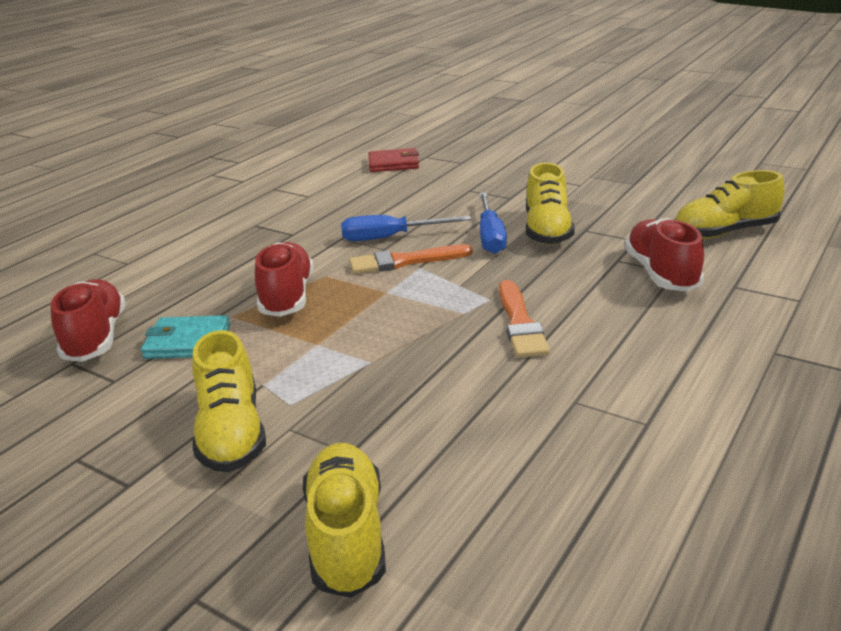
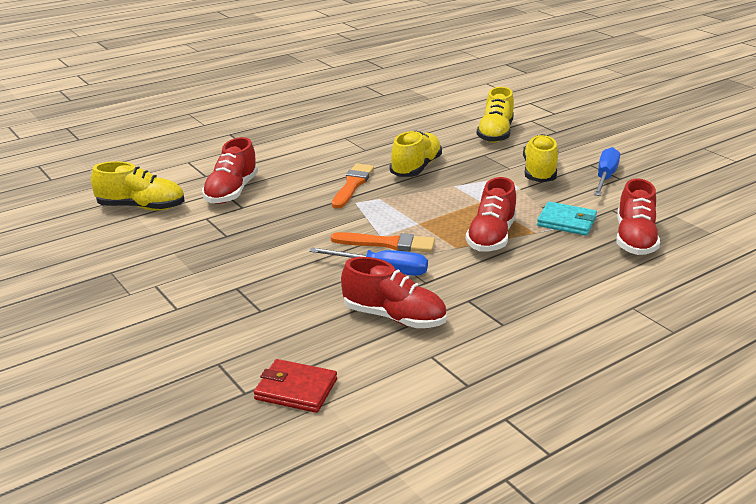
camera: 160 degrees left, 0 degrees up
(353, 209) = (394, 317): none -> red shoe
(490, 236) = (302, 249): blue screwdriver -> blue screwdriver (605, 177)
(547, 230) = (254, 242): yellow shoe -> yellow shoe (416, 168)

